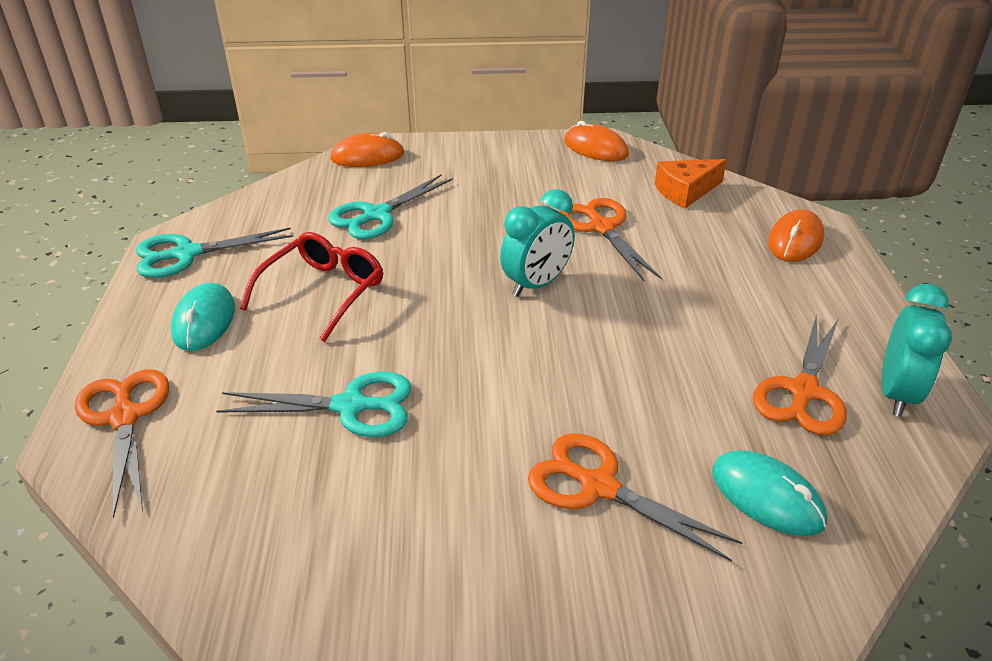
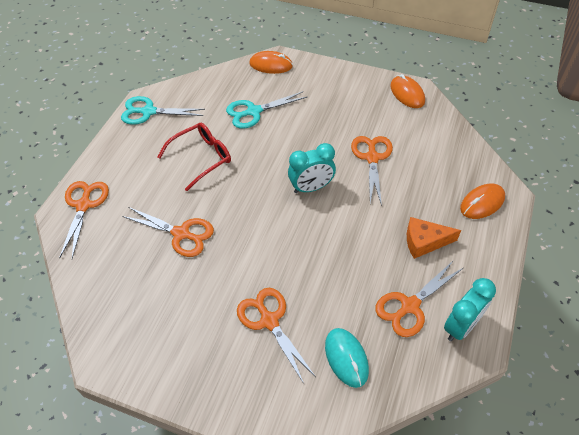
camera: 25 degrees right, 15 degrees up
(204, 321) = (139, 159): turquoise mouse -> none
(350, 406) = (181, 234): turquoise scissors -> orange scissors
(685, 191) = (440, 145): orange cheese -> orange cheese (424, 242)

